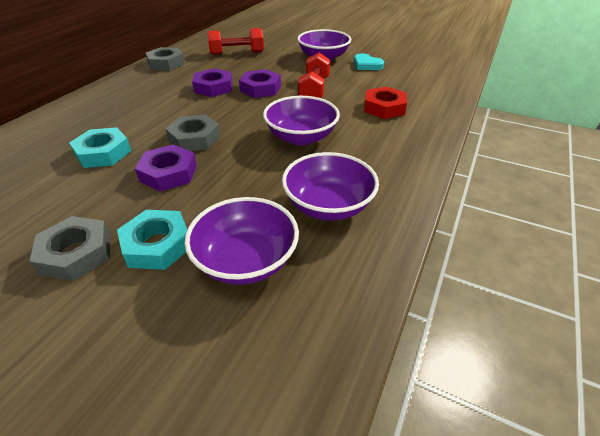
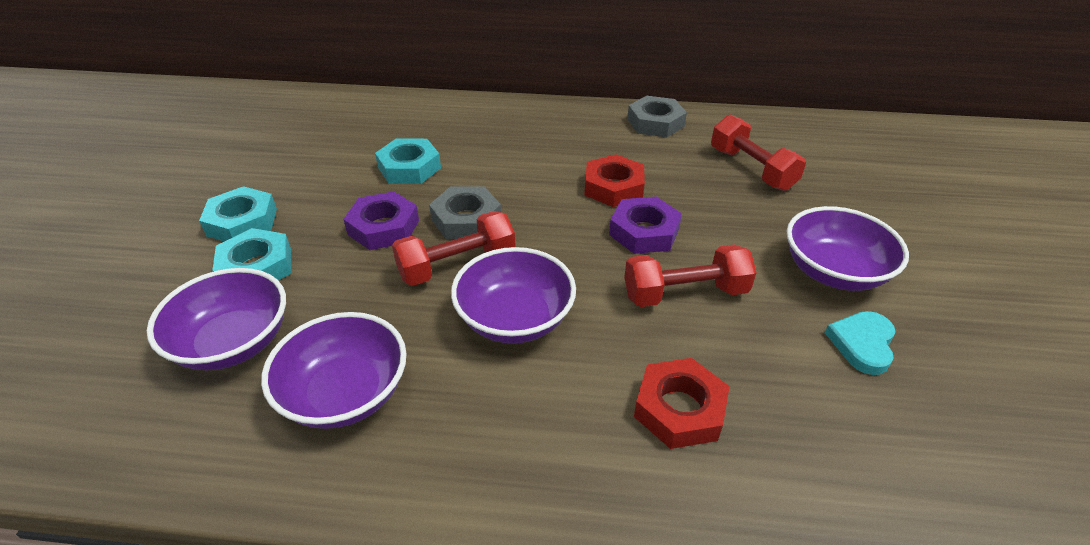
camera: 70 degrees right, 0 degrees up
(76, 253) = (242, 222): grey nut -> turquoise nut
(213, 87) = (613, 187): purple nut -> red nut
(238, 149) = (457, 265): none -> red dumbbell

